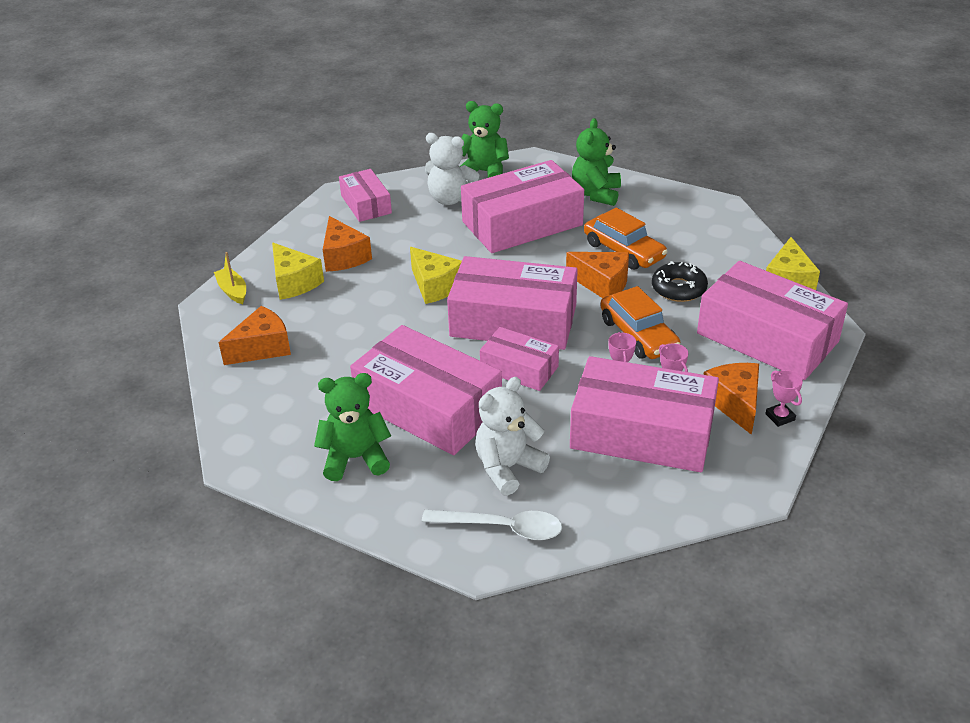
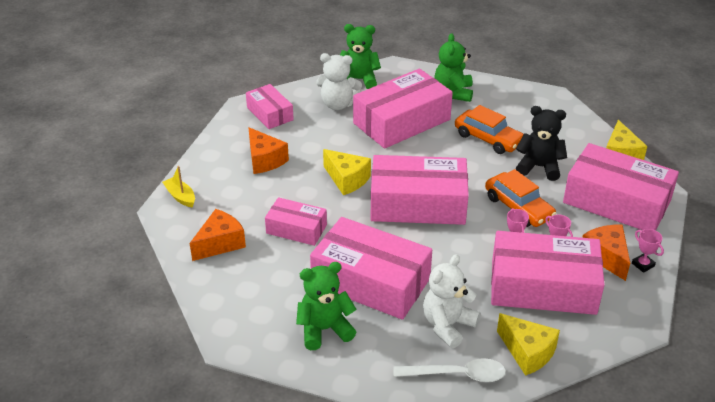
camera: 10 degrees left, 0 degrees up
(294, 282) = (230, 185): yellow cheese -> yellow cheese (527, 352)
(519, 369) = (433, 243): pink box -> pink box (296, 229)
(602, 284) = (479, 167): orange cheese -> none
(678, 289) = (539, 167): black donut -> black teddy bear

